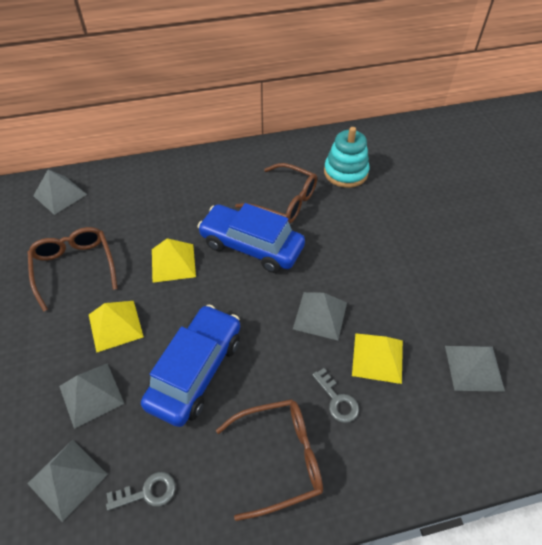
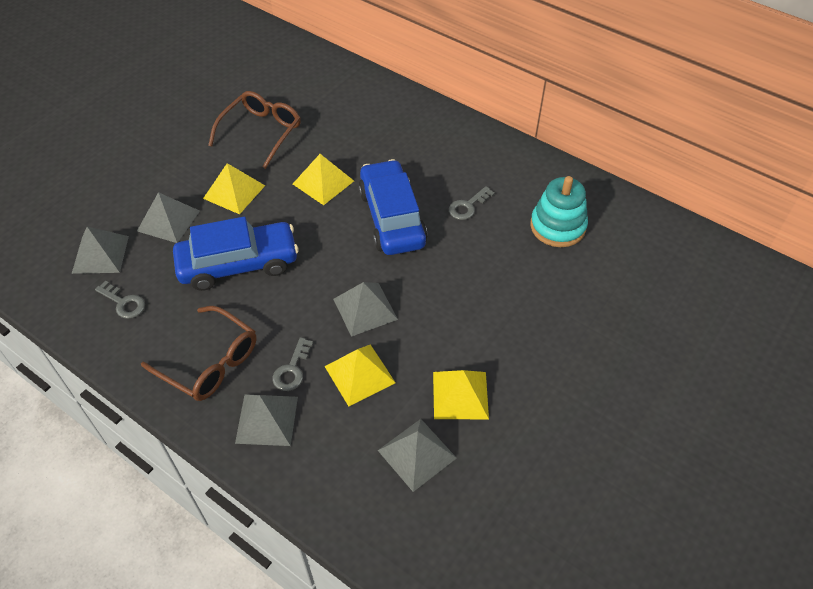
camera: 50 degrees right, 0 degrees up
(60, 195) = (319, 72): grey pyramid -> grey pyramid (267, 419)
(284, 201) = (468, 206): brown glasses -> grey key
(441, 310) = (460, 395): none -> yellow pyramid

